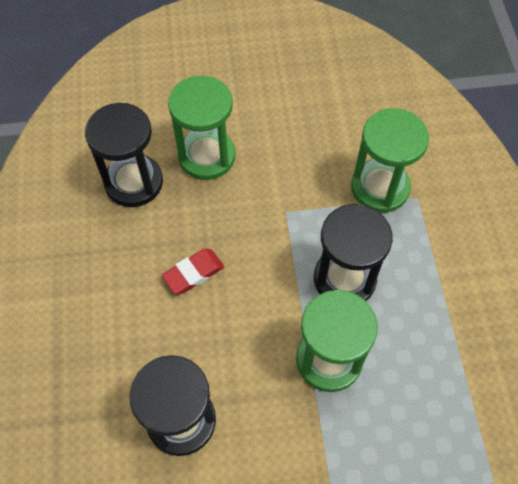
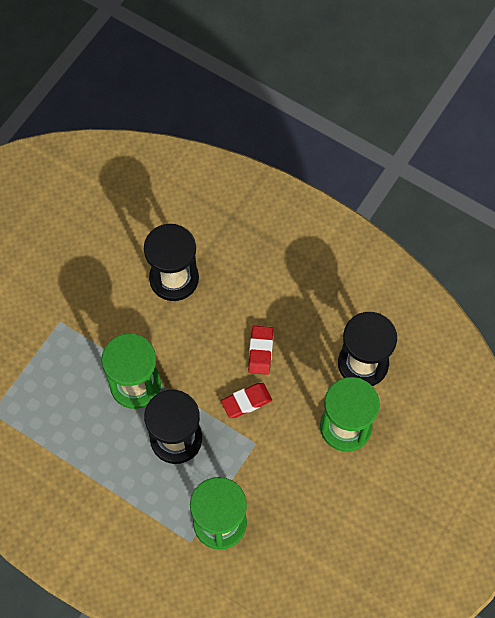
camera: 130 degrees right, 5 degrees up
(254, 248) = (246, 401): none -> red eraser

